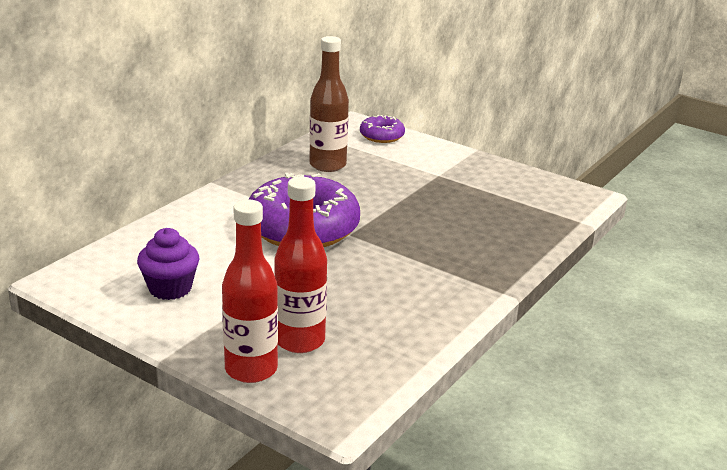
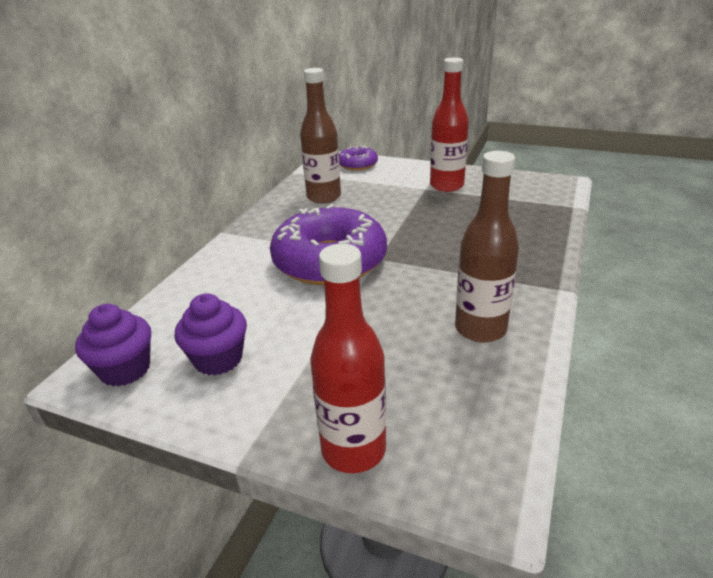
camera: 10 degrees left, 5 degrees up
(92, 281) = (125, 369): none -> purple cupcake
(300, 341) = (390, 394): red bottle -> red bottle (446, 186)
(406, 310) = (480, 329): none -> brown bottle

